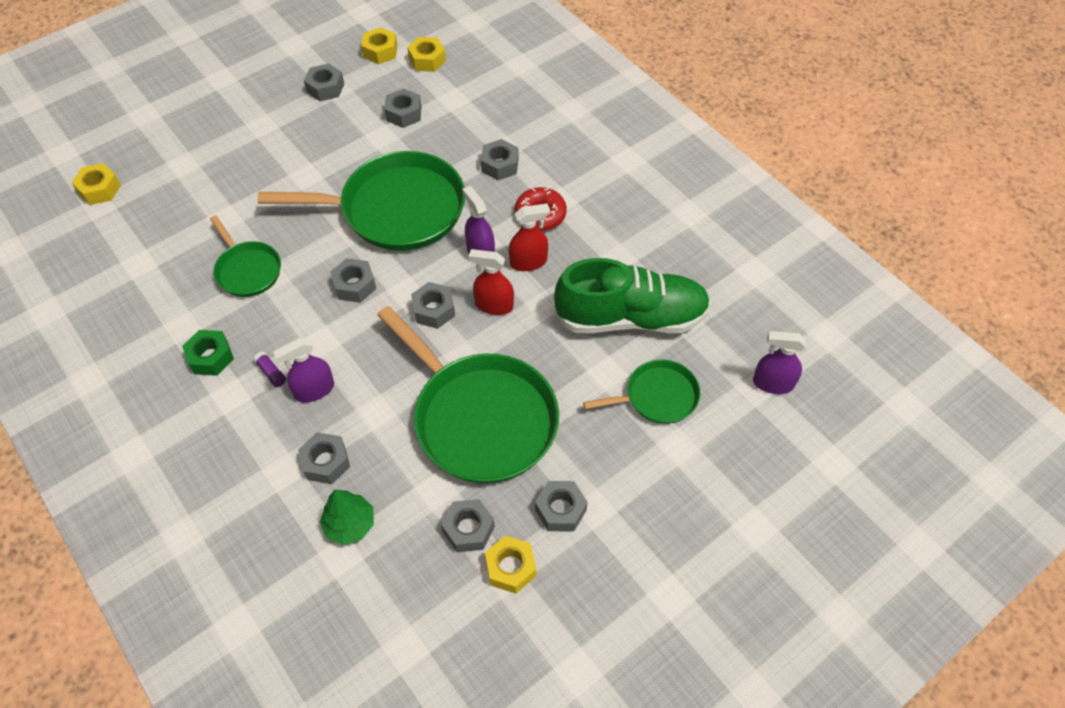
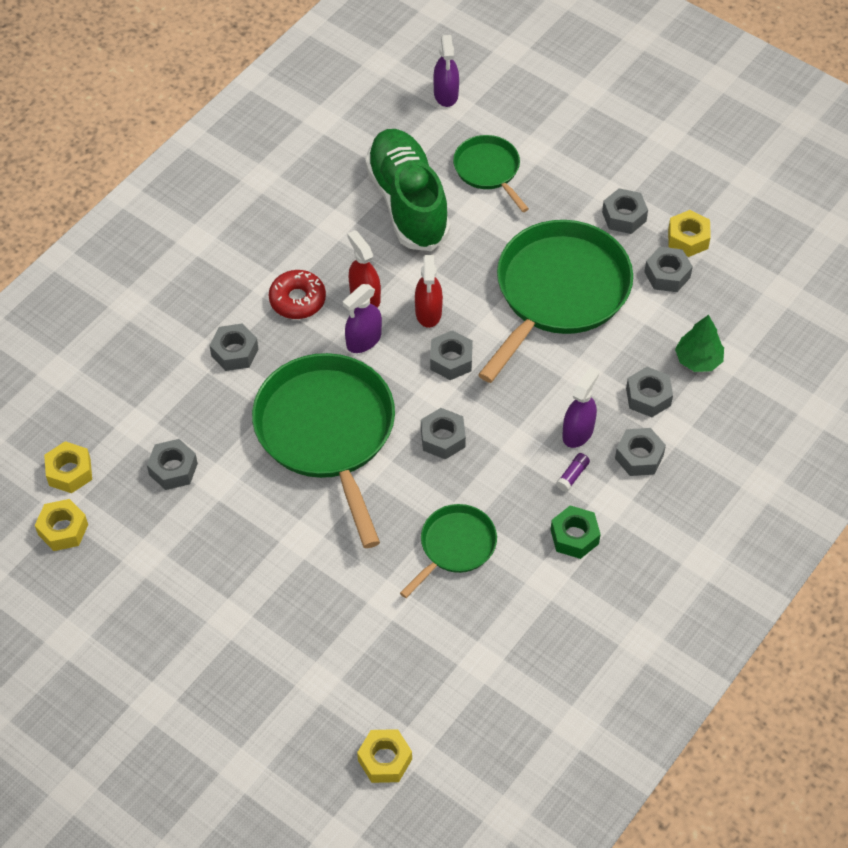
camera: 105 degrees left, 0 degrees up
(314, 390) = (578, 432): purple spray bottle -> purple spray bottle turned 105 degrees counterclockwise
(325, 88) = (146, 570): grey nut -> grey nut (639, 457)

